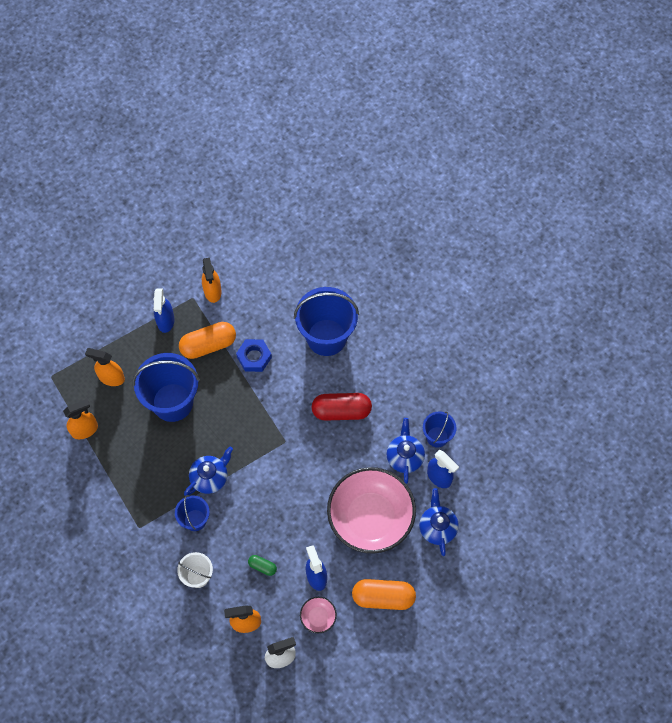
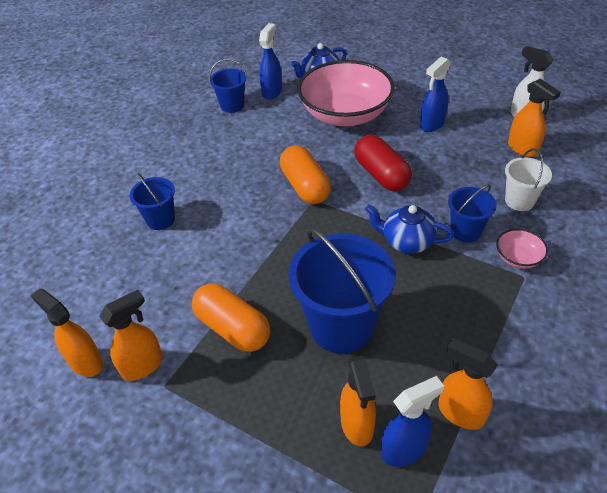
camera: 115 degrees left, 20 degrees down
(165, 321) = (221, 401): blue spray bottle -> blue spray bottle (404, 449)
(233, 264) = (85, 362): none -> orange spray bottle
(254, 357) = (224, 272): blue nut -> none
(262, 566) = (459, 160): green capsule -> none
(318, 617) = (466, 110): pink bowl -> pink bowl (518, 258)
(326, 337) = (160, 220): blue bucket -> blue bucket, size x0.53
(341, 411) = (247, 173): red capsule -> red capsule (381, 175)
(383, 597) = (409, 83): orange capsule -> orange capsule (305, 186)
(405, 457) = (267, 116): blue teapot -> none

